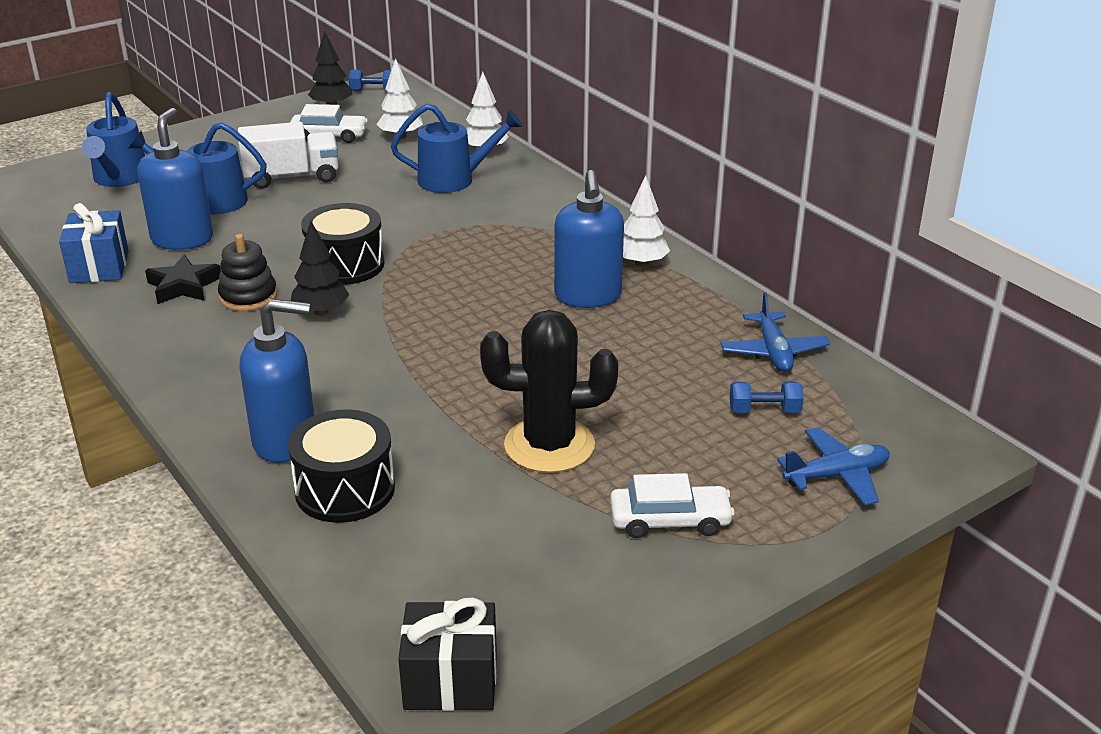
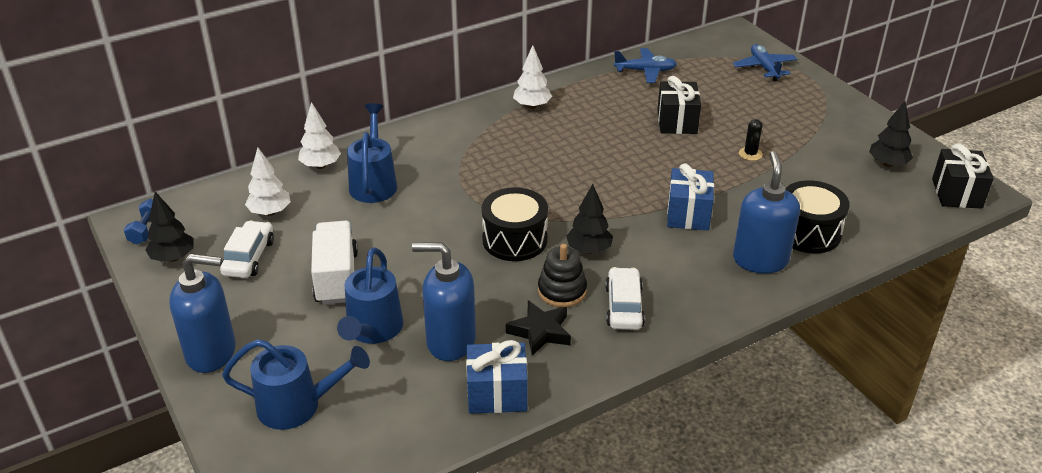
camera: 85 degrees left, 5 degrees up
(392, 384) = (688, 214): none -> blue gift
(539, 599) = (887, 164): none -> black tree
(549, 445) = (750, 154): black cactus -> black cactus, size x0.42
(588, 296) = (575, 130): blue soap dispenser -> blue soap dispenser (212, 352)
(628, 379) = (677, 122): none -> black gift
(670, 520) = (812, 119): white car -> white car (624, 306)
(764, 410) = (707, 81): blue dumbbell -> none

